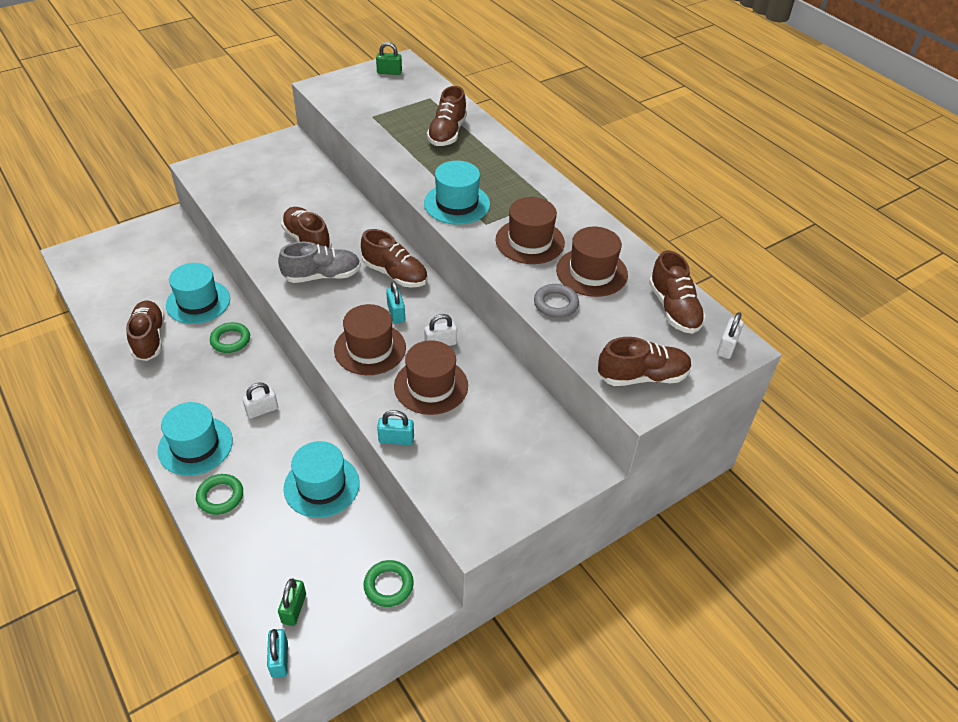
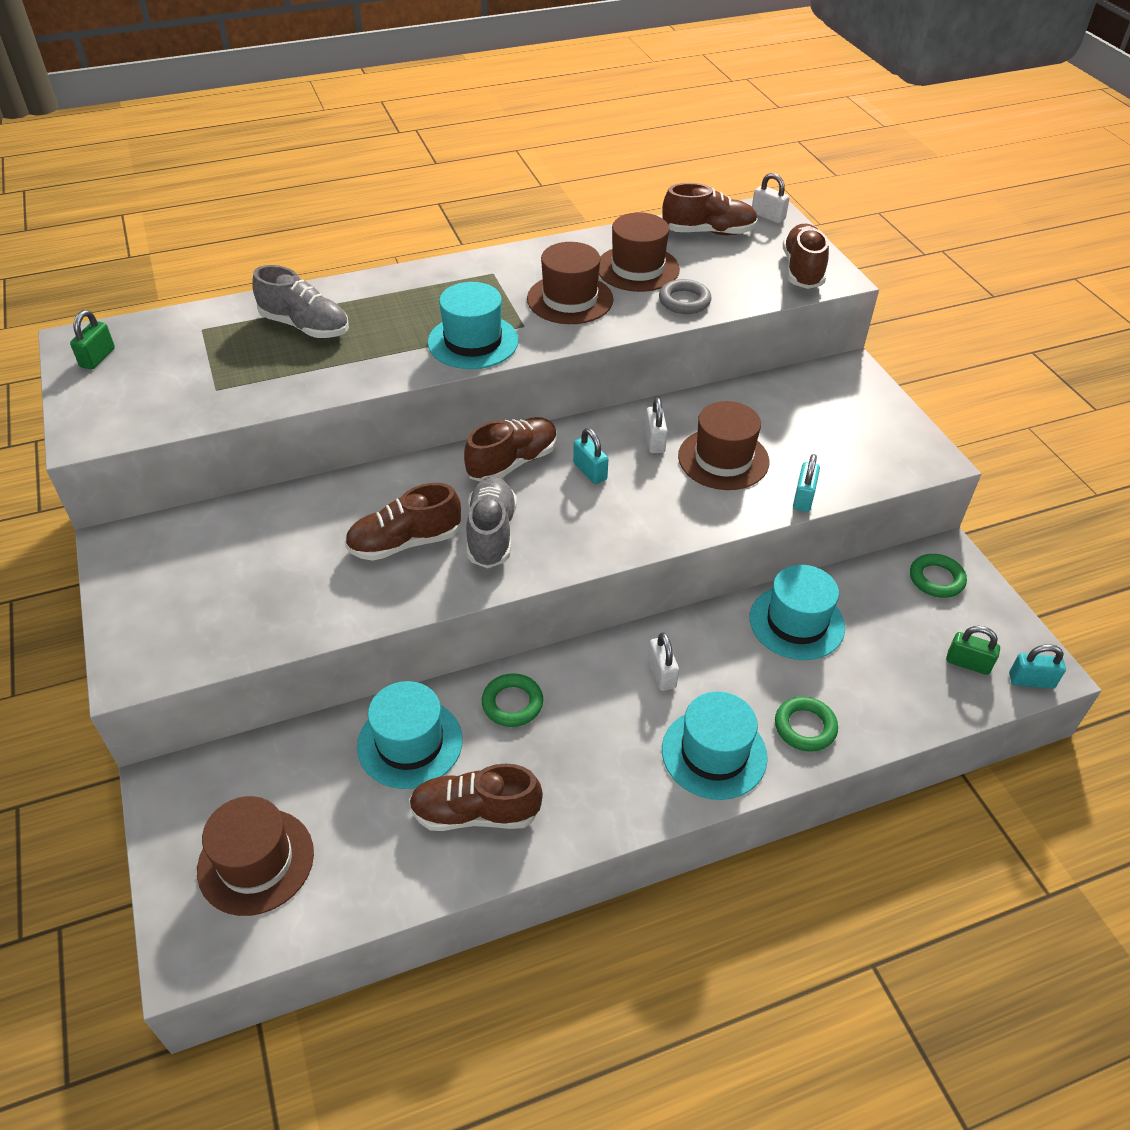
camera: 75 degrees left, 0 degrees up
(370, 348) = (649, 502): brown hat -> brown hat (256, 861)
(396, 313) = (590, 471): turquoise padlock -> turquoise padlock turned 60 degrees clockwise
(447, 133) = (305, 326): brown shoe -> grey shoe

